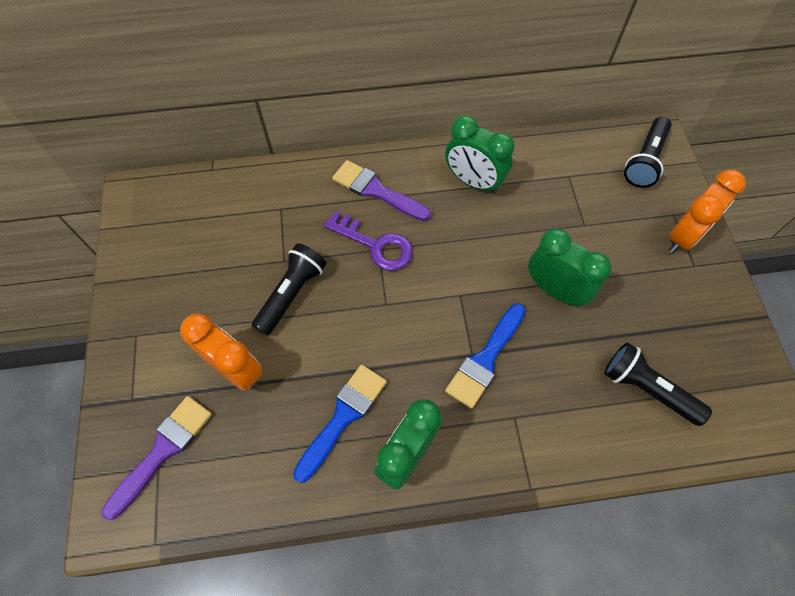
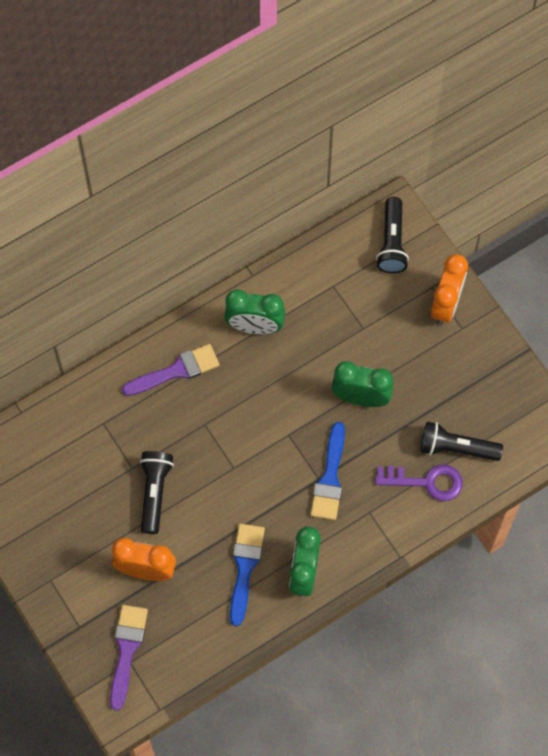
camera: 25 degrees left, 5 degrees up
(375, 245) = (200, 421): purple key -> purple key (426, 482)
(376, 191) = (176, 371): purple brush -> purple brush turned 150 degrees clockwise

